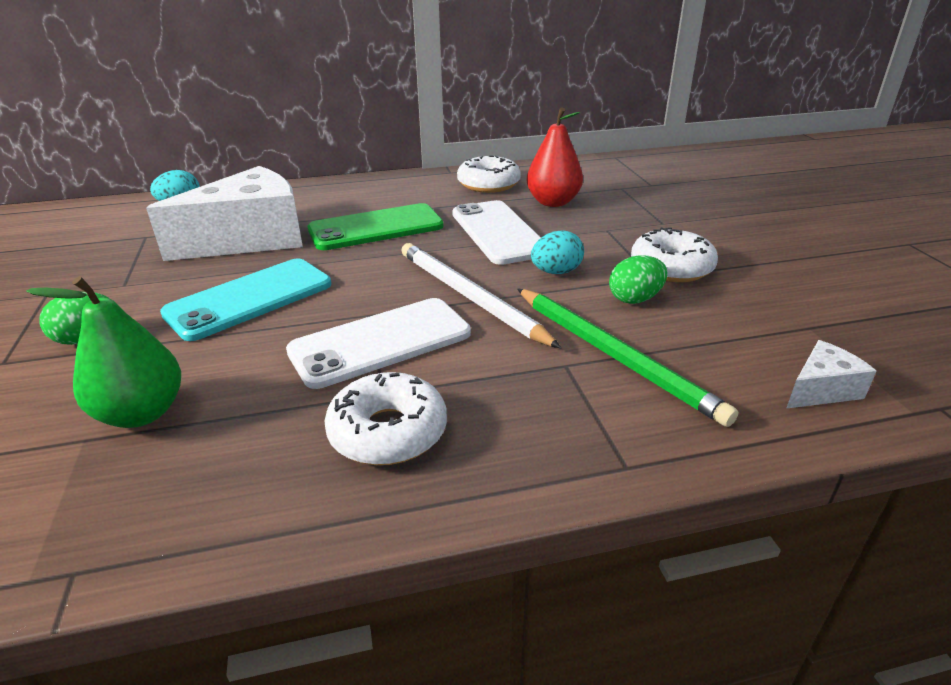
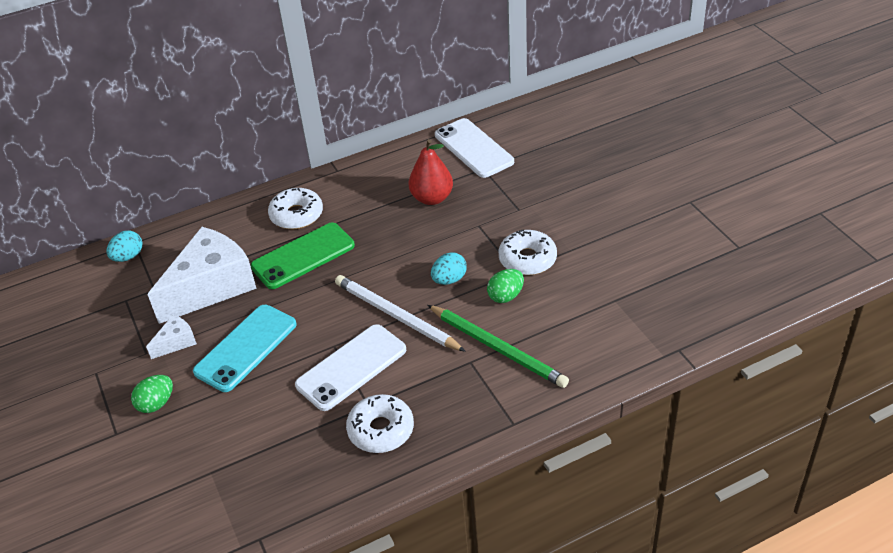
camera: 10 degrees left, 10 degrees up
(142, 413) = (232, 449): green pear -> none
(488, 184) = (374, 182): white donut -> white donut (296, 215)
(498, 232) = (398, 244): white phone -> white phone (473, 148)
(821, 390) = (616, 350): white cheese -> white cheese (176, 342)

